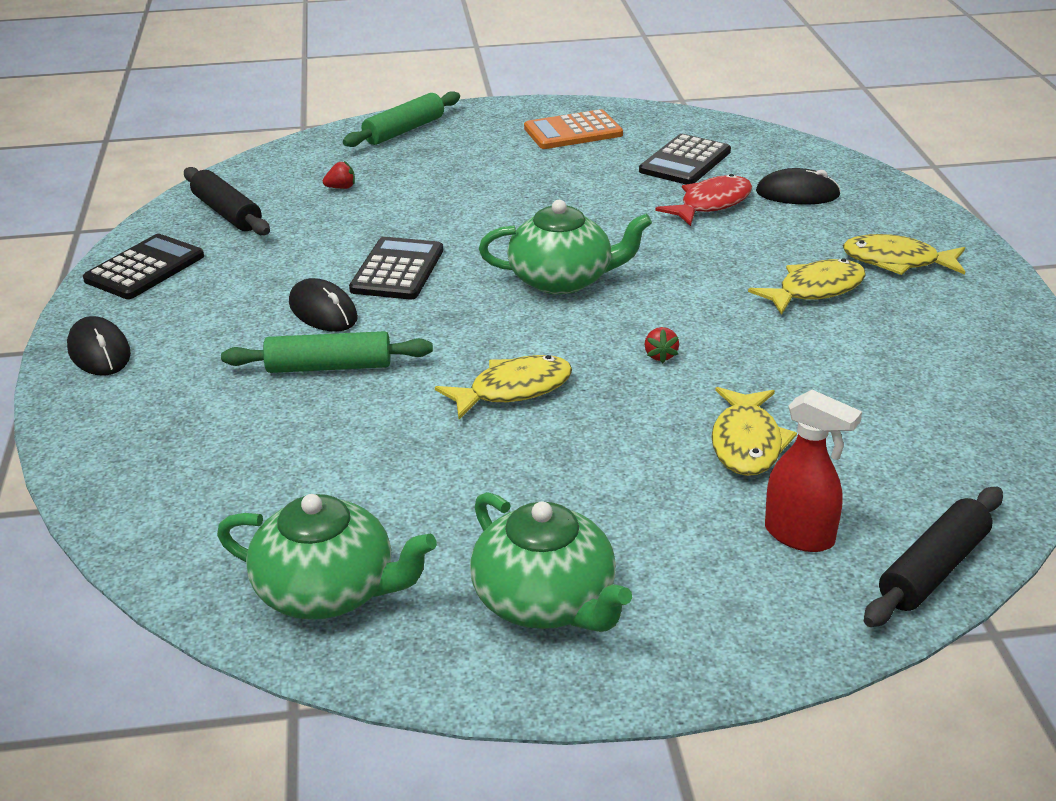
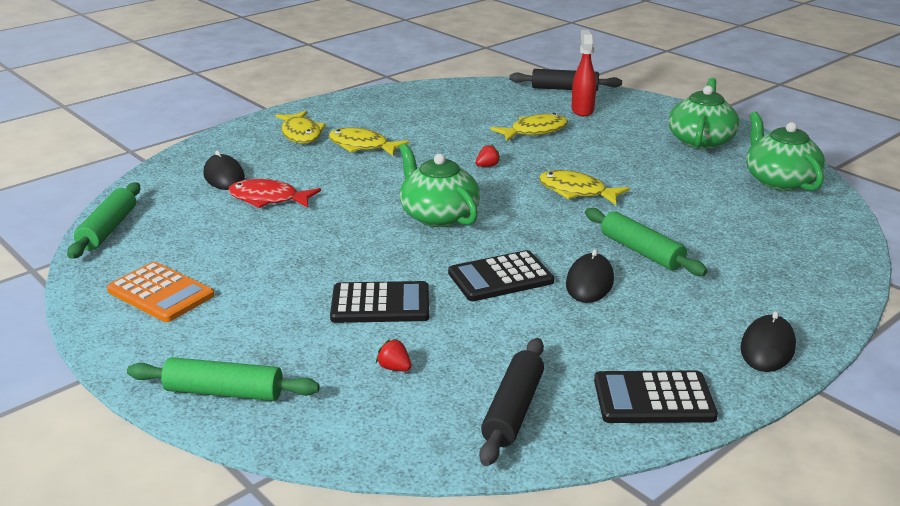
camera: 125 degrees left, 5 degrees down
(685, 161) = (195, 226): black calculator -> black calculator (380, 304)
(722, 128) = (108, 229): none -> green rolling pin

